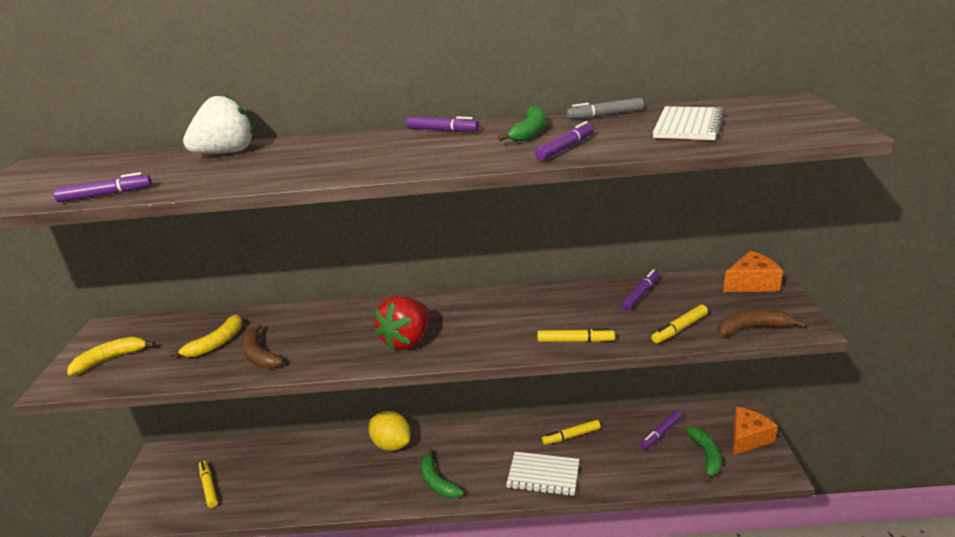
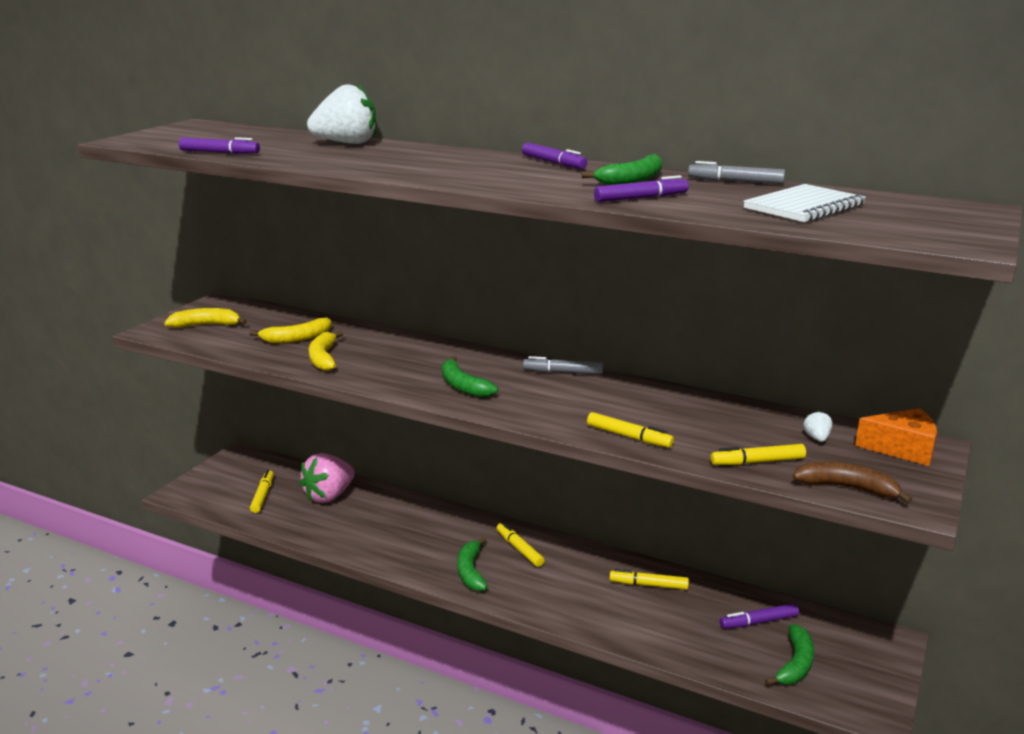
camera: 25 degrees right, 5 degrees down
(259, 355) = (323, 358): brown banana -> yellow banana
(270, 462) = (329, 496): none -> pink strawberry
(392, 444) = (452, 522): yellow lemon -> none
(407, 340) = (463, 386): red strawberry -> green banana
(460, 446) = (519, 549): none -> yellow marker
(473, 300) = (563, 372): none -> grey marker
(543, 475) = (586, 608): white notebook -> none
(640, 294) = (751, 419): purple marker -> none
(695, 294) = (817, 438): none -> white strawberry
(748, 438) = (868, 668): orange cheese -> none

